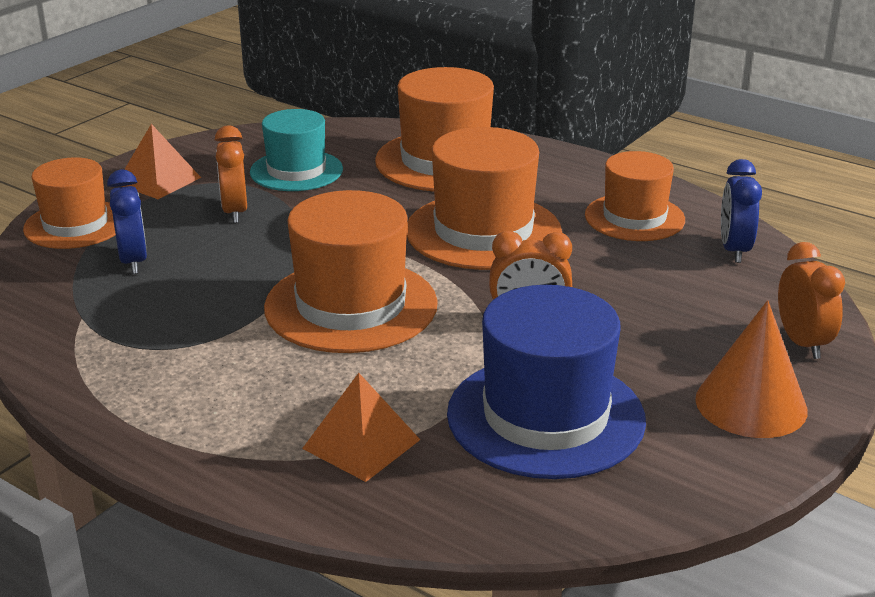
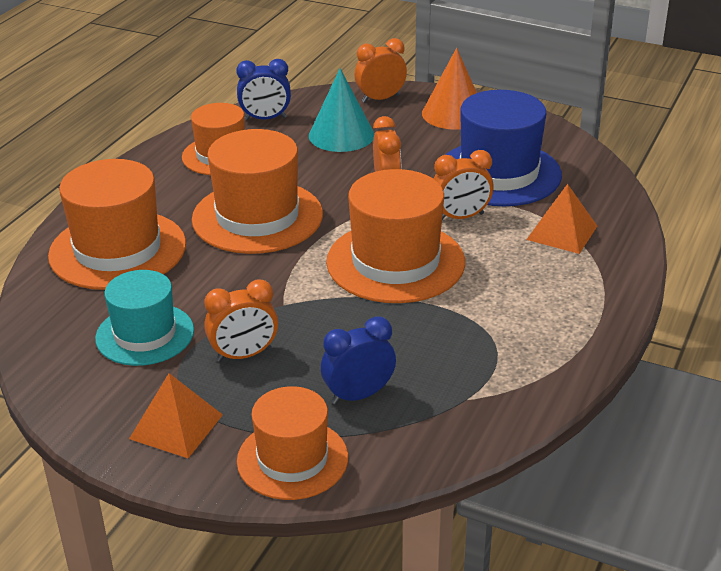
camera: 100 degrees left, 5 degrees up
(434, 365) = (460, 217): none -> orange clock
(682, 300) = (341, 135): none -> turquoise cone

